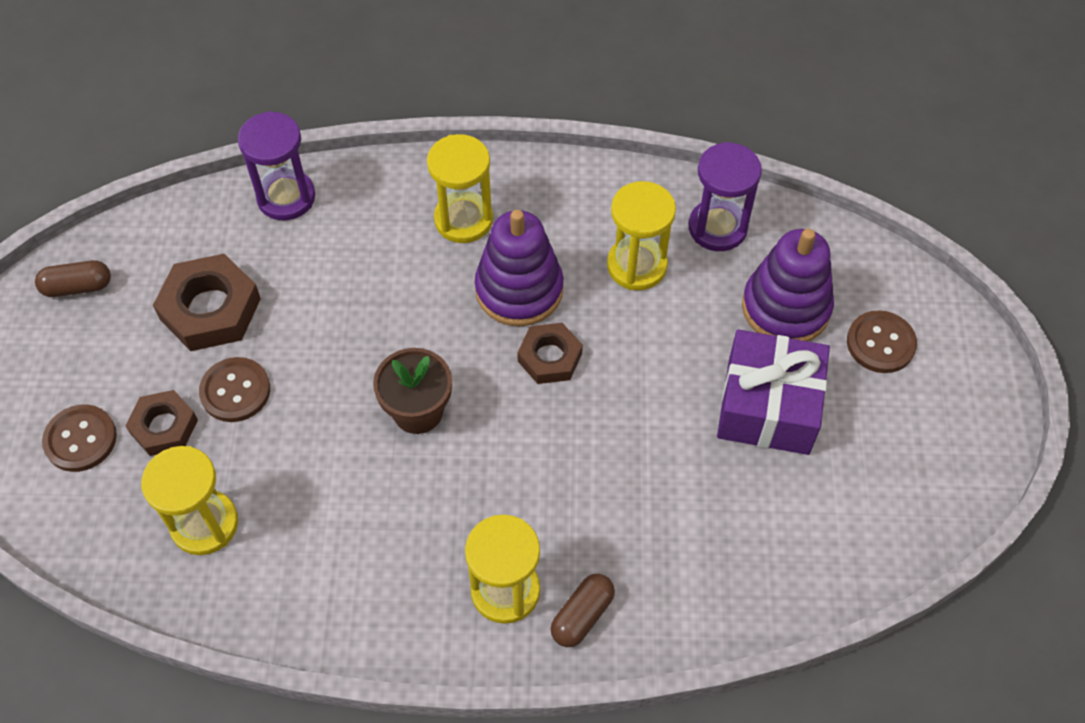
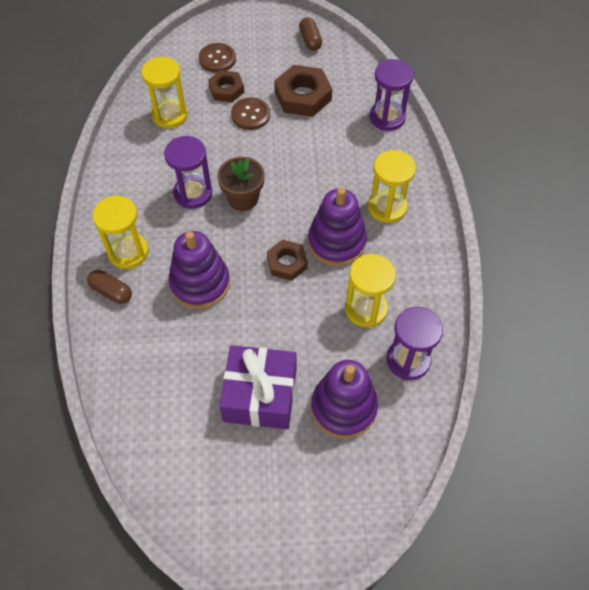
camera: 85 degrees right, 0 degrees up
(395, 487) = (193, 193): none -> purple hourglass
(576, 480) = (200, 283): none -> purple stacking toy
(880, 343) = (320, 475): brown button -> none

